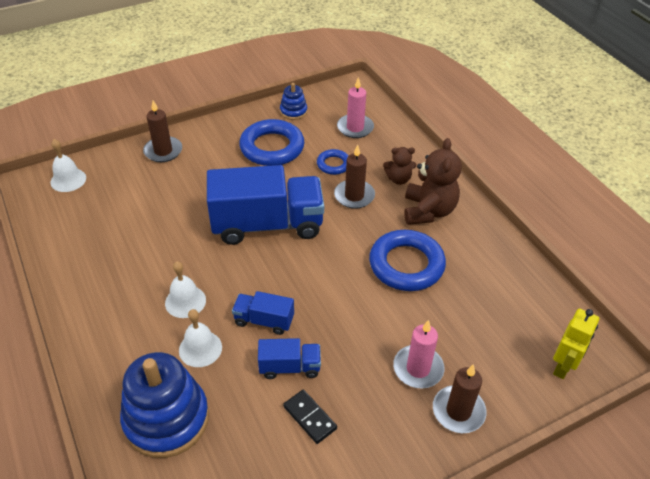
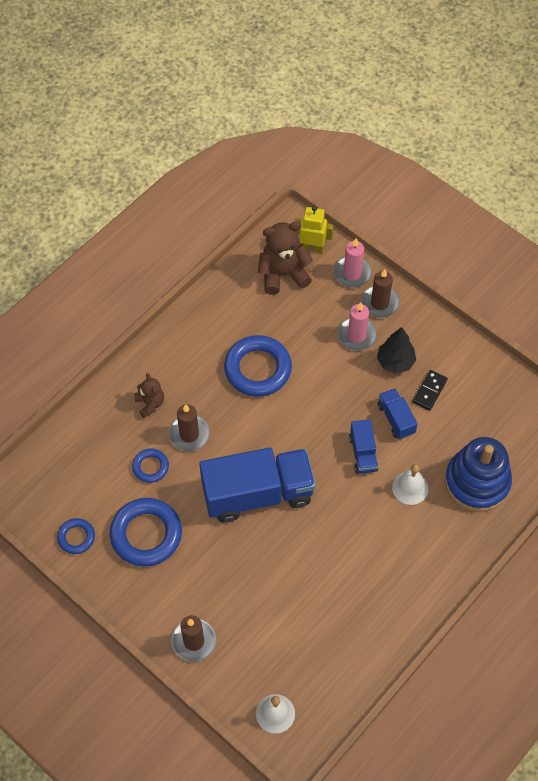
camera: 110 degrees left, 15 degrees up
(185, 301) = (372, 521): white bell -> none
(267, 225) = (257, 494): blue truck -> blue truck turned 105 degrees clockwise
(293, 111) = (76, 537): blue stacking toy -> blue ring
(355, 128) = (83, 466): pink candle -> pink candle (352, 273)
(366, 396) = (395, 362): none -> black tree
(428, 211) = (185, 368): brown teddy bear -> brown teddy bear (283, 274)

